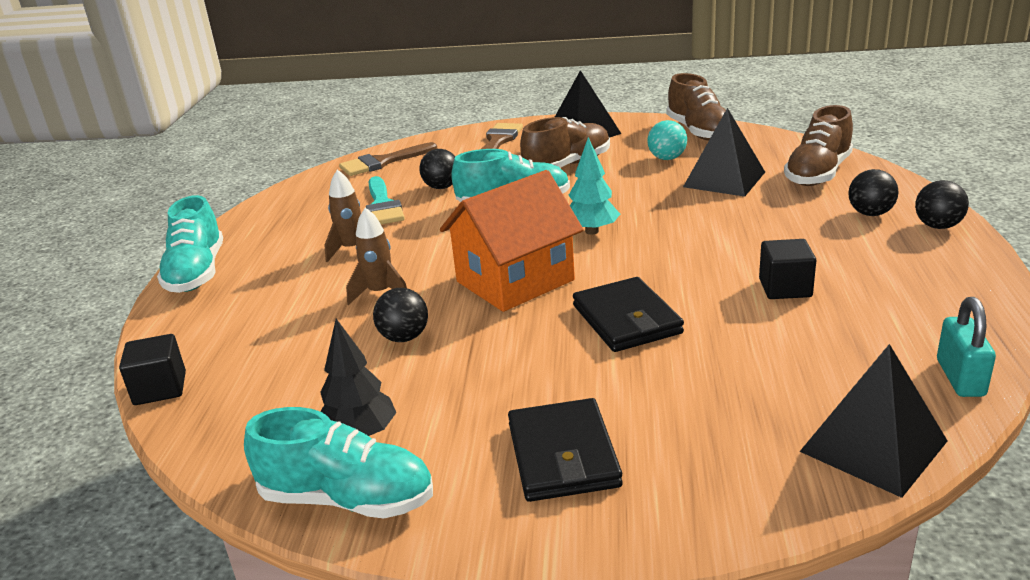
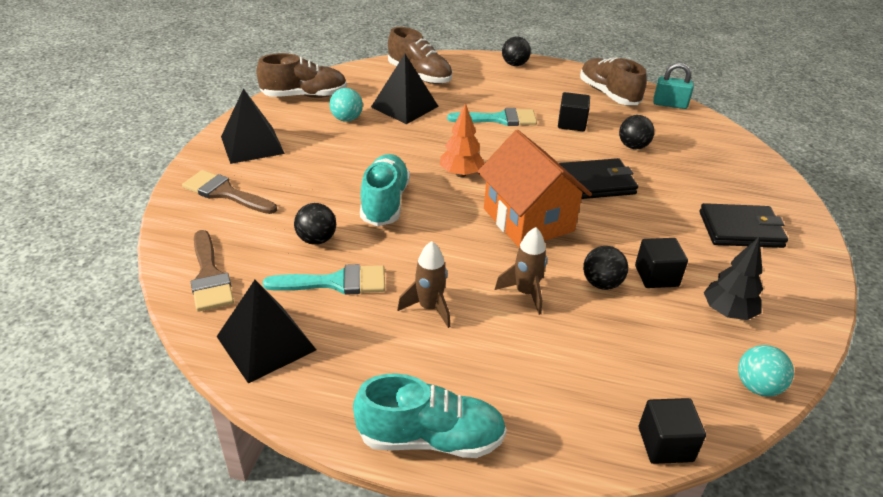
camera: 85 degrees left, 10 degrees up
(227, 455) = (757, 386): none -> turquoise ball
(347, 499) = (794, 321): turquoise shoe -> none
(426, 376) = (656, 276): none -> black cube
(567, 165) = (322, 164): brown shoe -> brown shoe (608, 94)
(592, 231) = (461, 174): turquoise tree -> orange tree
(747, 236) = (499, 119): none -> turquoise brush
(870, 213) = (488, 76): black ball -> black ball (633, 146)
(873, 446) = (724, 139): black pyramid -> black pyramid (266, 343)

